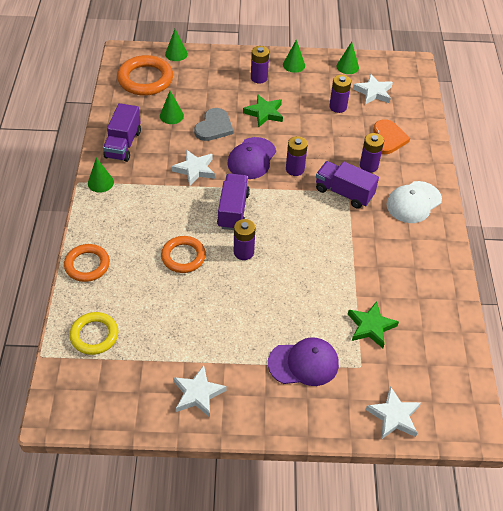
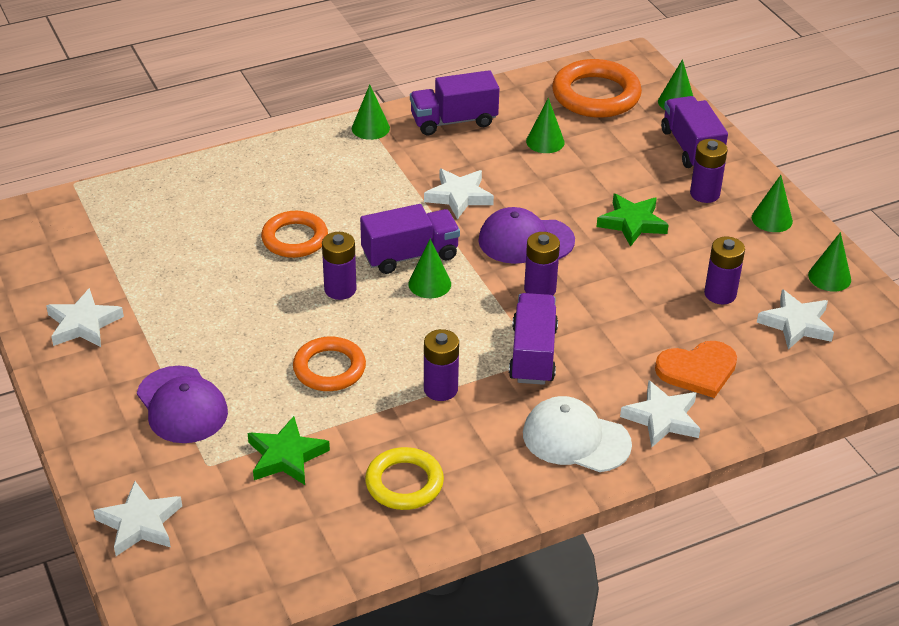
camera: 65 degrees right, 10 degrees down
(87, 265) = (227, 167): orange ring -> orange ring (329, 368)
(94, 335) = (125, 211): yellow ring -> yellow ring (404, 483)
(214, 127) = (558, 185): grey heart -> none
(218, 66) = (691, 148): none -> purple truck
(263, 211) = (429, 284): none -> green cone
(368, 166) = (615, 365): purple battery -> purple battery (440, 389)
(414, 165) = (662, 418): none -> white star

